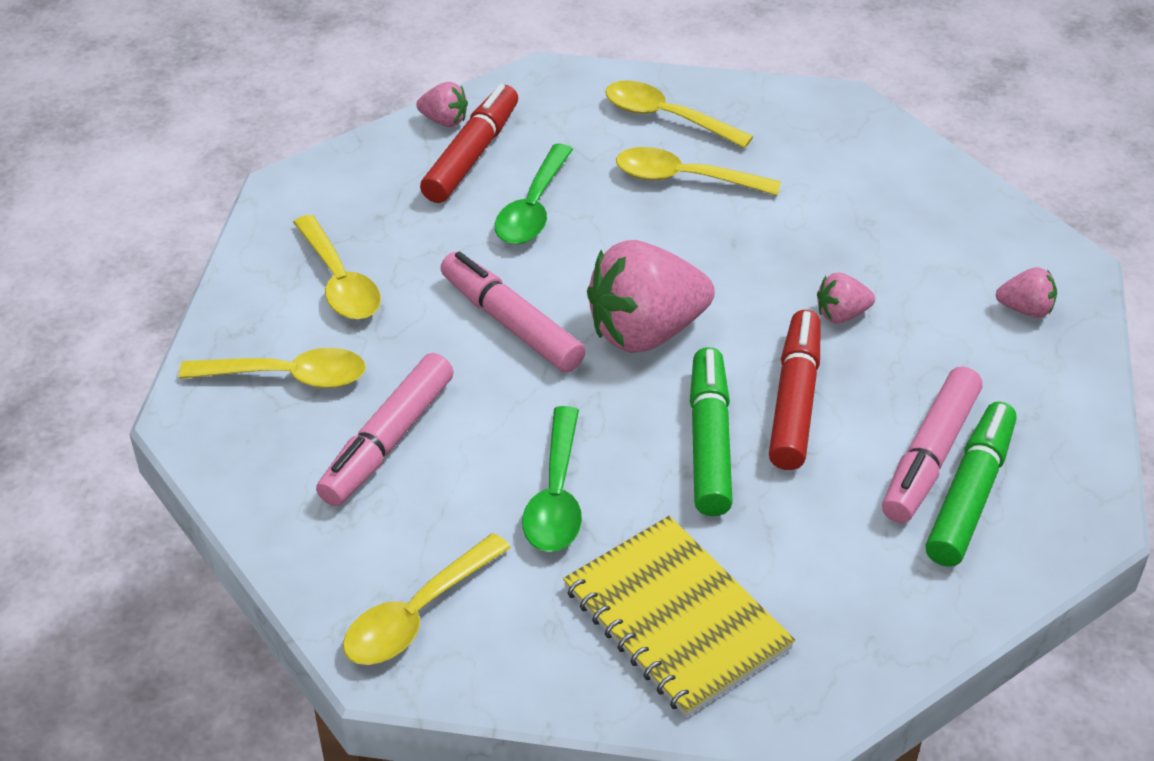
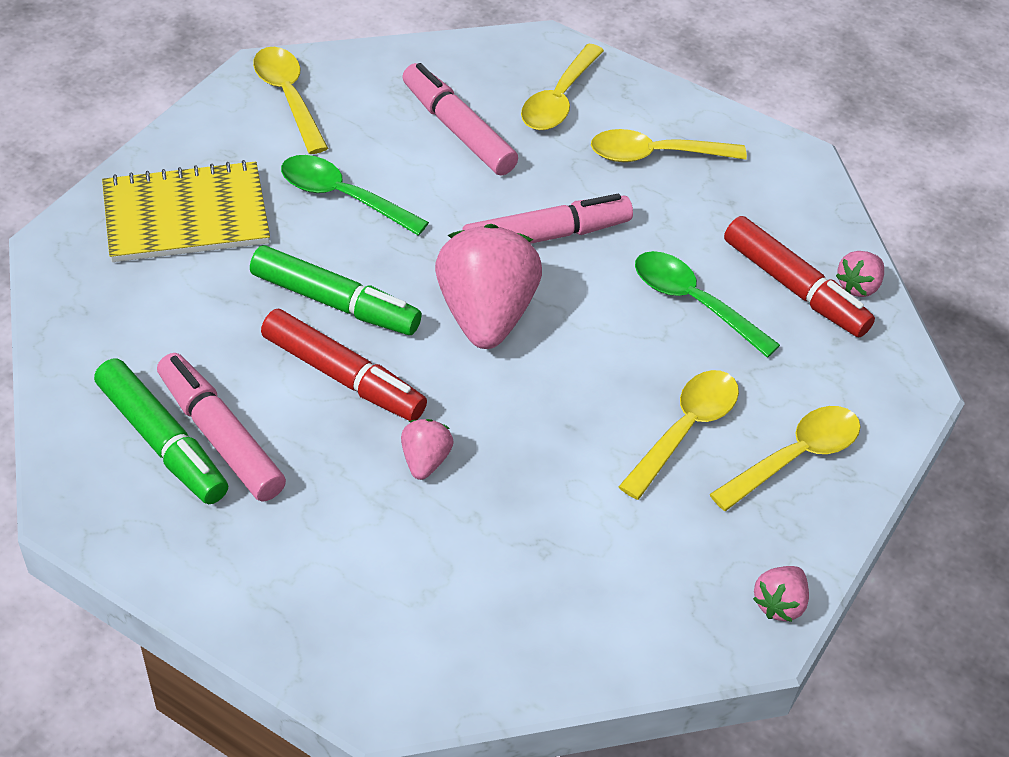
camera: 110 degrees right, 5 degrees up
(1025, 309) = (342, 614): pink strawberry -> pink strawberry (779, 603)

